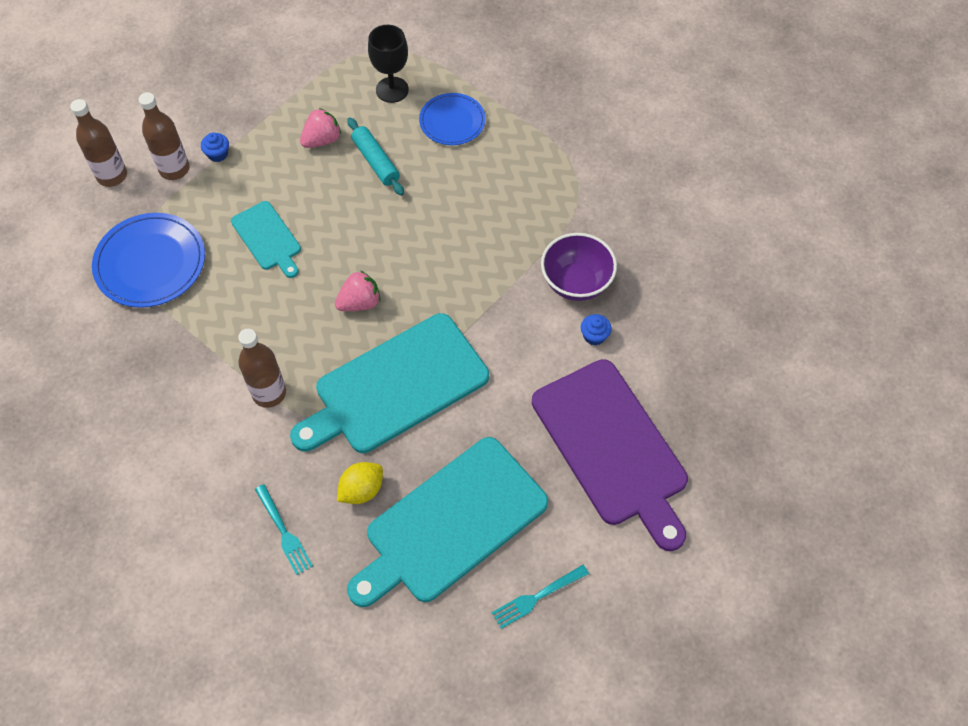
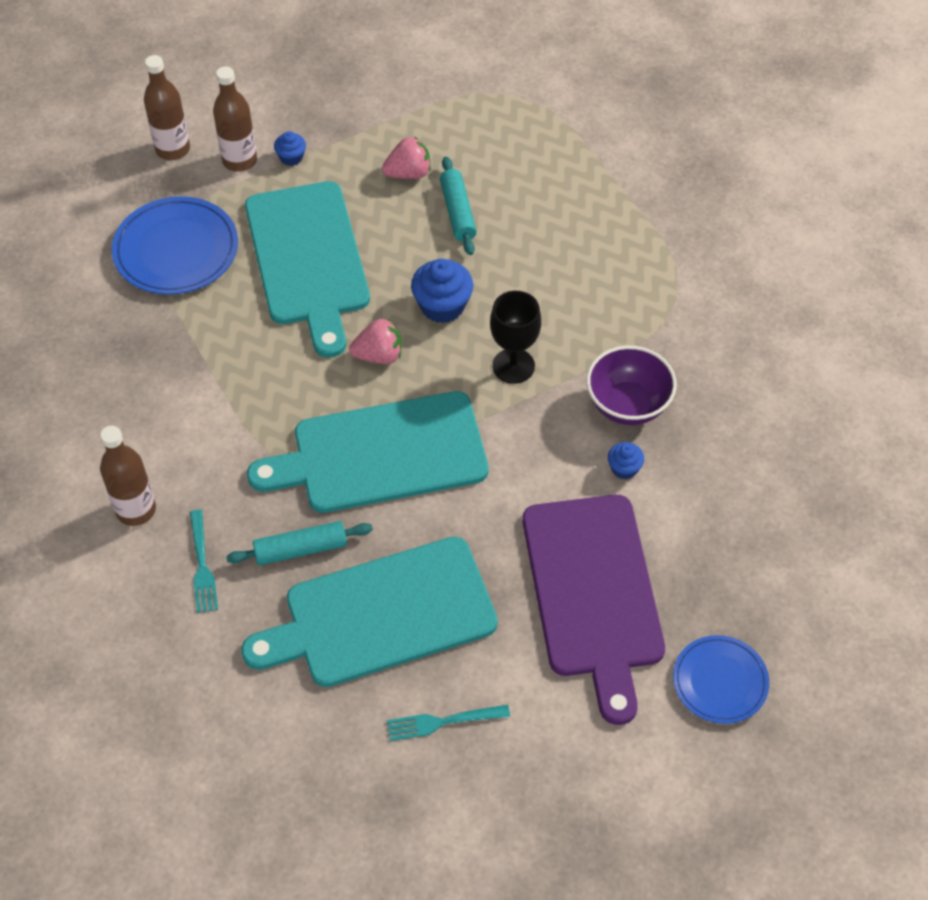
camera: 20 degrees right, 5 degrees down
(268, 238) = (308, 259): turquoise cutting board -> turquoise cutting board, size x1.98
(269, 393) = (244, 419): brown bottle -> brown bottle (136, 510)
(361, 490) = (301, 549): yellow lemon -> turquoise rolling pin
(392, 90) = (507, 140): black goblet -> black goblet (513, 366)
(395, 244) = (442, 306): none -> blue cupcake
(452, 121) = (560, 193): blue plate -> blue plate (720, 681)

